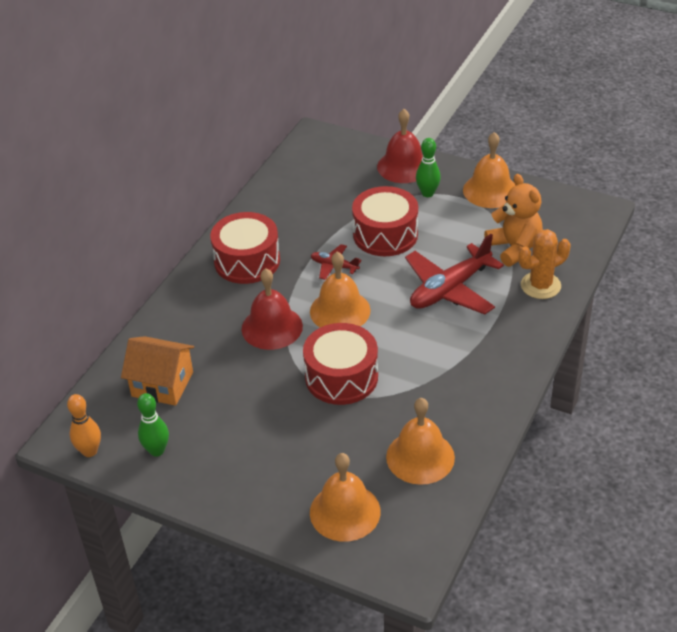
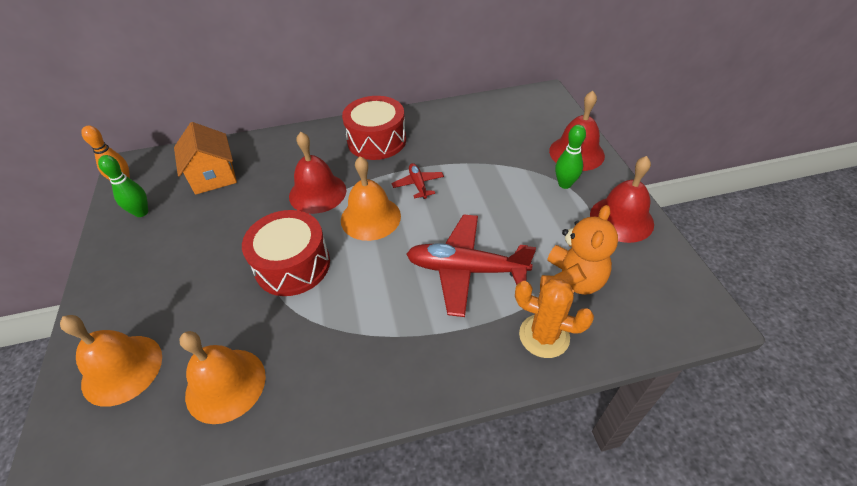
camera: 50 degrees right, 5 degrees up
(385, 234) = (486, 190): red drum -> none
(490, 190) = (621, 219): orange bell -> red bell

